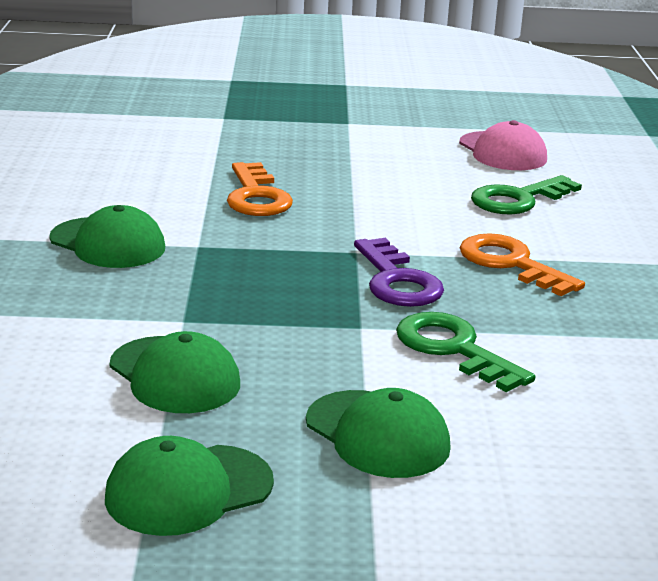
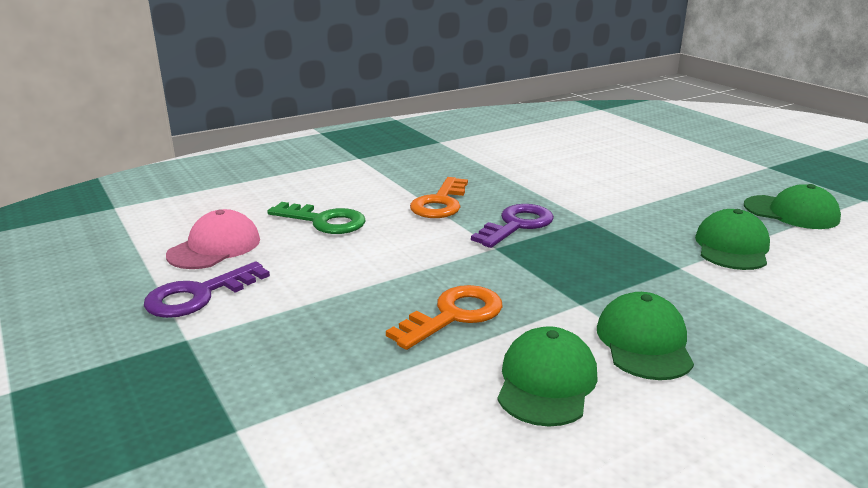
camera: 120 degrees left, 0 degrees up
(377, 435) = (673, 191): green cap -> green cap (546, 382)
(411, 134) = (199, 295): none -> purple key
(453, 349) = (569, 195): green key -> none

